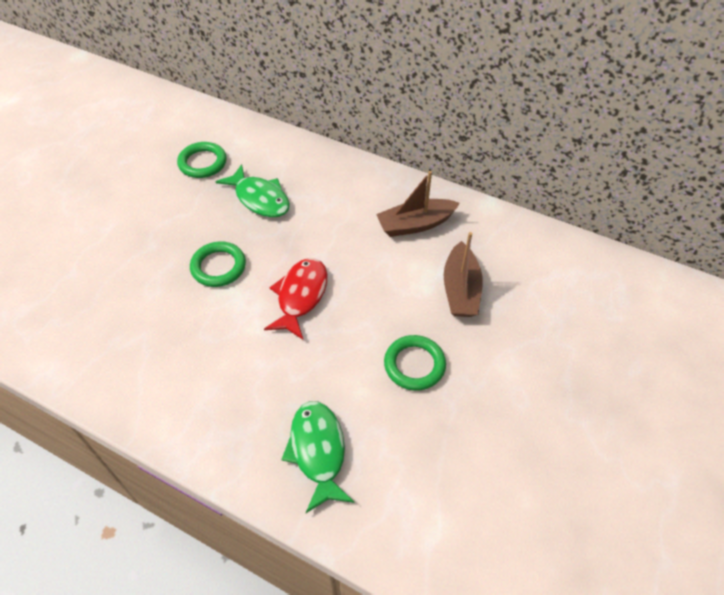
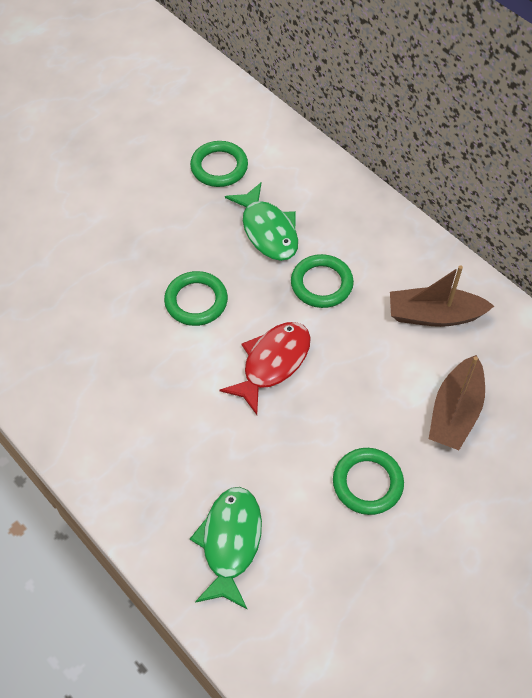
camera: 20 degrees right, 5 degrees up
(318, 226) = (321, 284): none -> green ring

